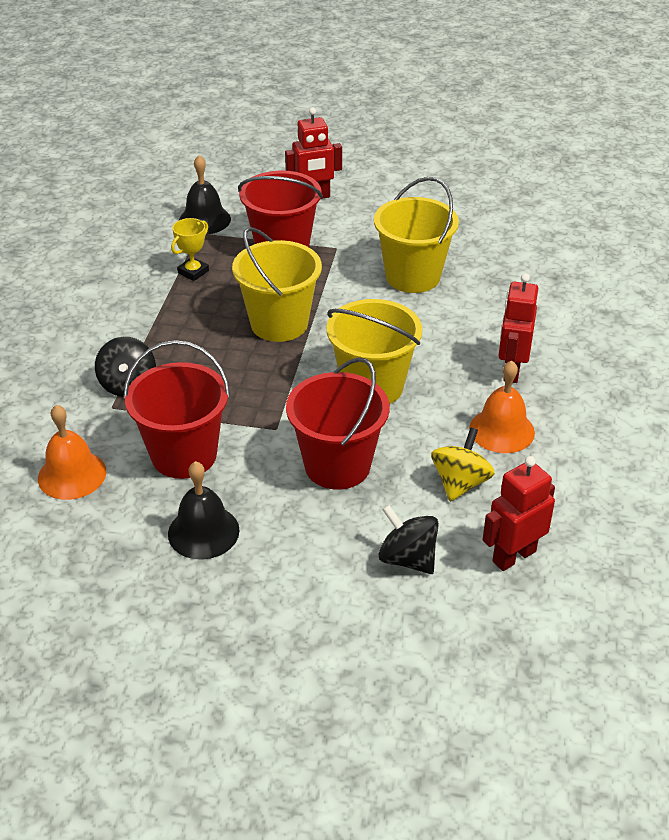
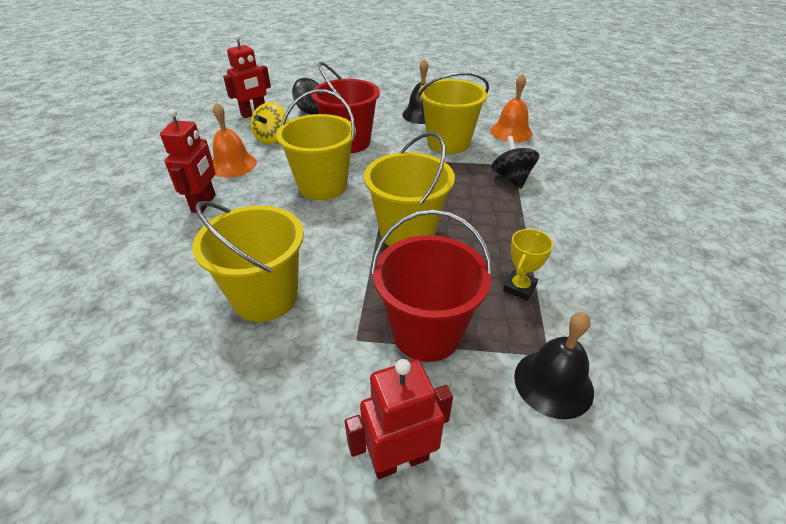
camera: 175 degrees right, 0 degrees up
(184, 455) = (448, 143): red bucket -> yellow bucket

